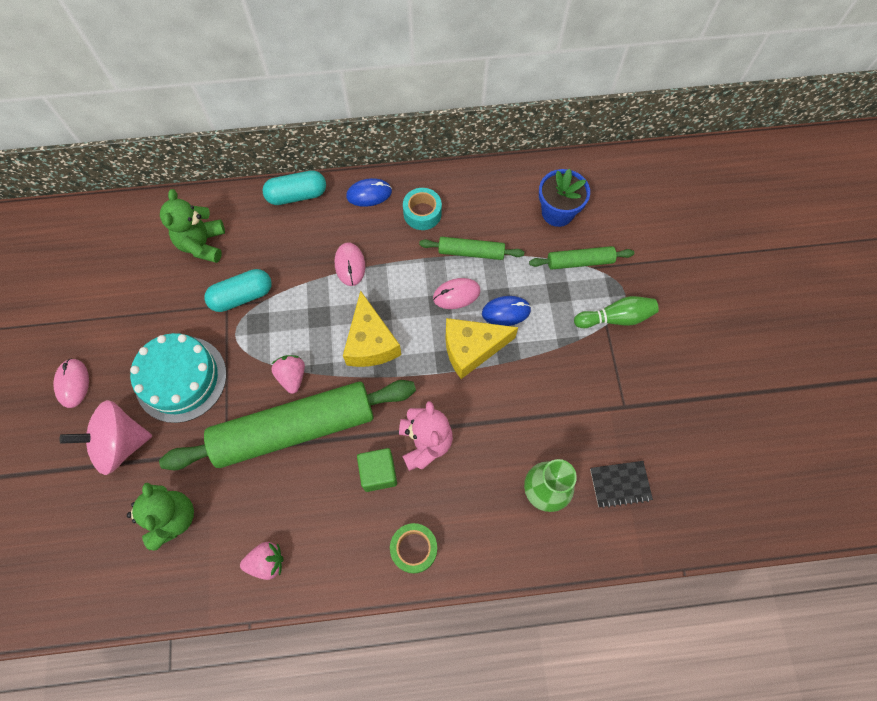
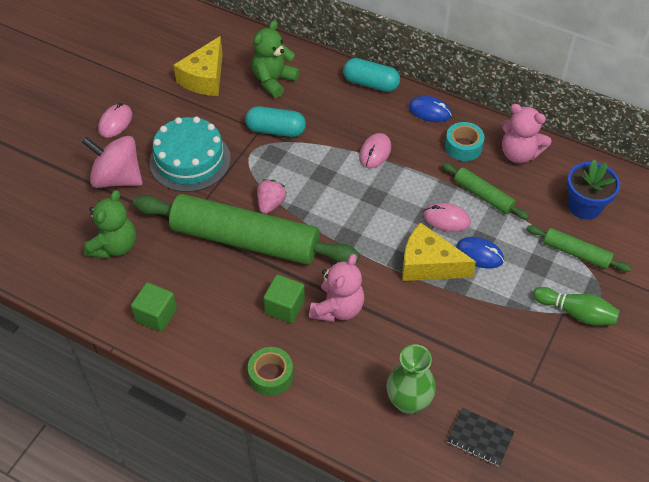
camera: 35 degrees right, 15 degrees down
(267, 562) = (156, 315): pink strawberry -> green cube
(370, 342) = (349, 214): yellow cheese -> yellow cheese (204, 78)
(473, 193) = (519, 153): none -> pink teddy bear

